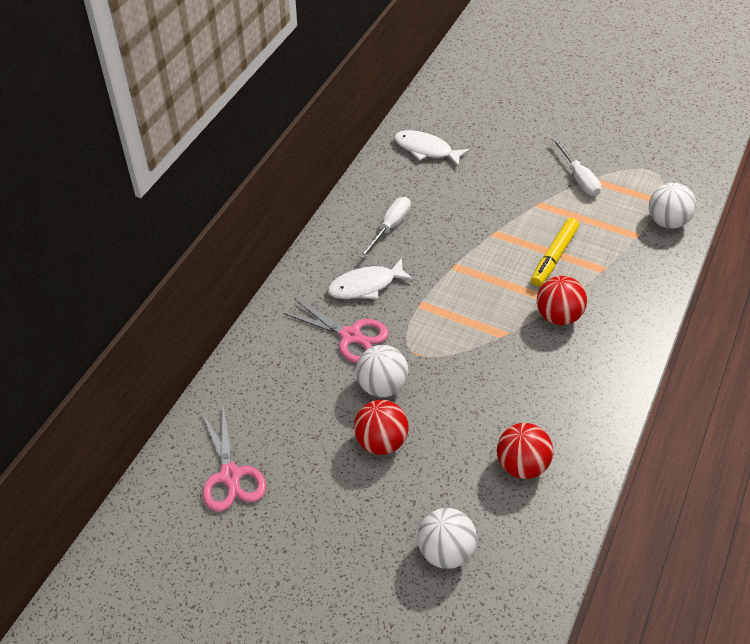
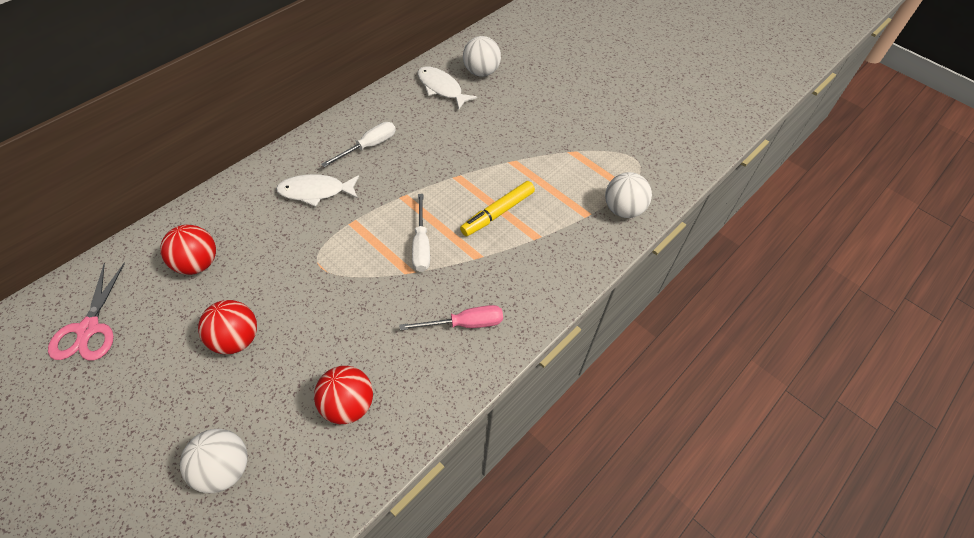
camera: 15 degrees right, 5 degrees up
(350, 336) = (273, 232): pink scissors -> none
(382, 386) = (270, 287): white ball -> white ball (481, 72)
(558, 316) = (469, 269): red ball -> red ball (197, 263)
(578, 178) = (562, 147): white screwdriver -> white screwdriver (421, 245)
(583, 365) = (464, 324): none -> pink screwdriver

